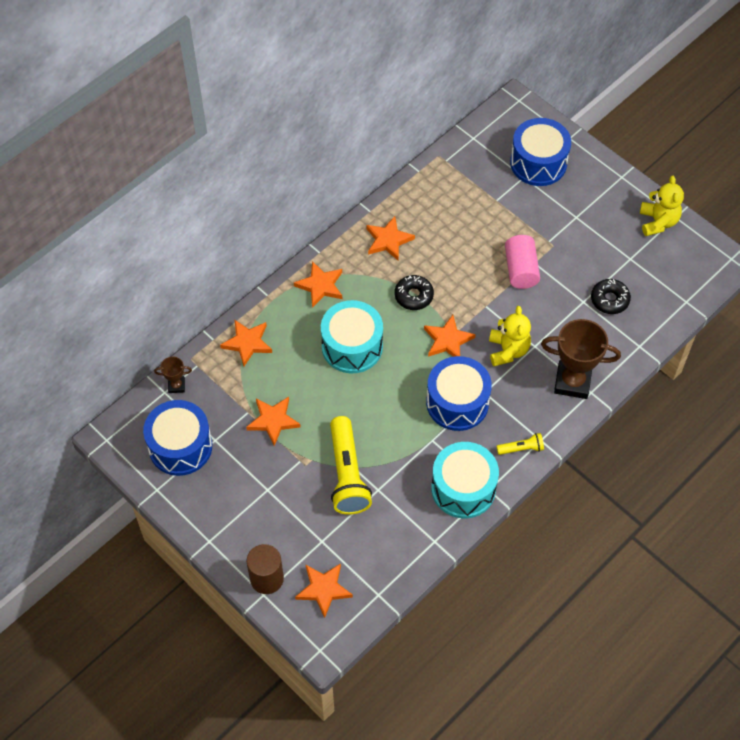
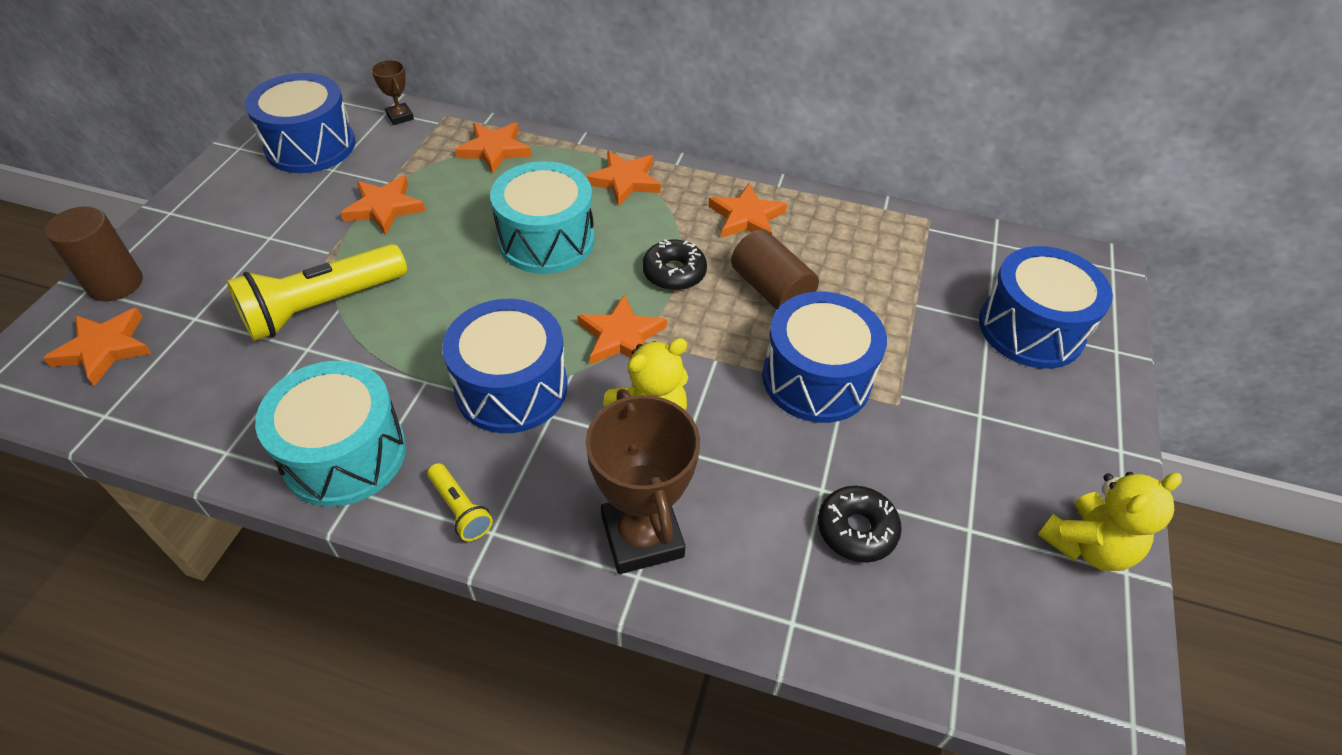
camera: 60 degrees right, 10 degrees down
(451, 258) = (771, 290): none -> brown cylinder
(521, 270) = (816, 378): pink cylinder -> blue drum

